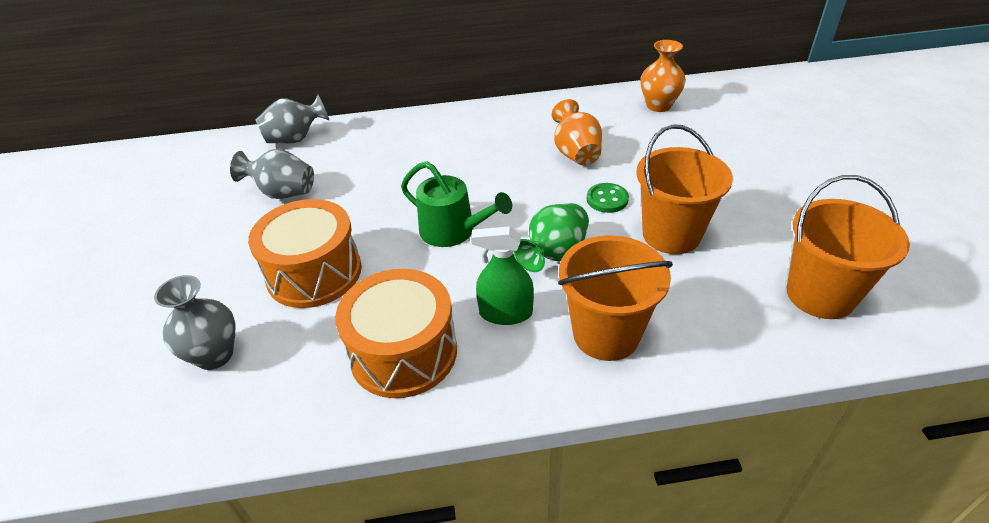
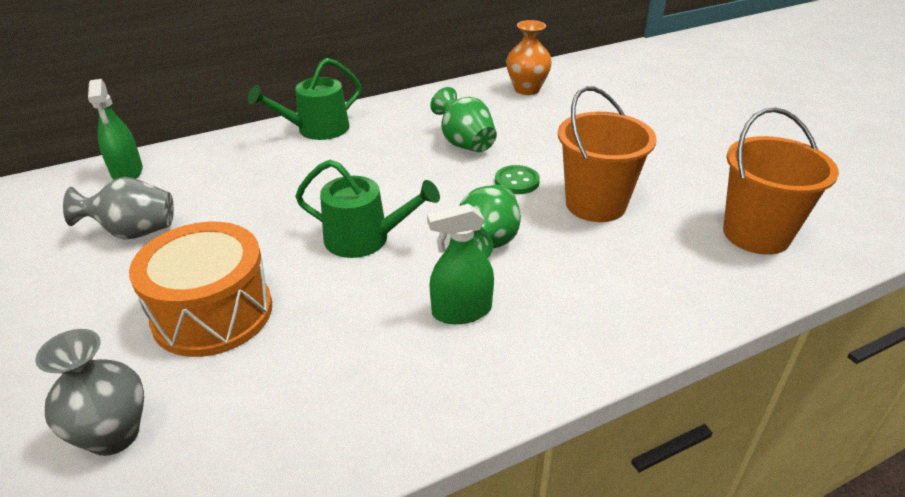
camera: 20 degrees left, 5 degrees down
(295, 139) = (127, 172): grey vase -> green spray bottle
(403, 352) = (362, 377): orange drum -> none
(454, 121) = (317, 129): none -> green watering can
(576, 154) = (465, 144): orange vase -> green vase
(606, 334) = (577, 310): orange bucket -> none

